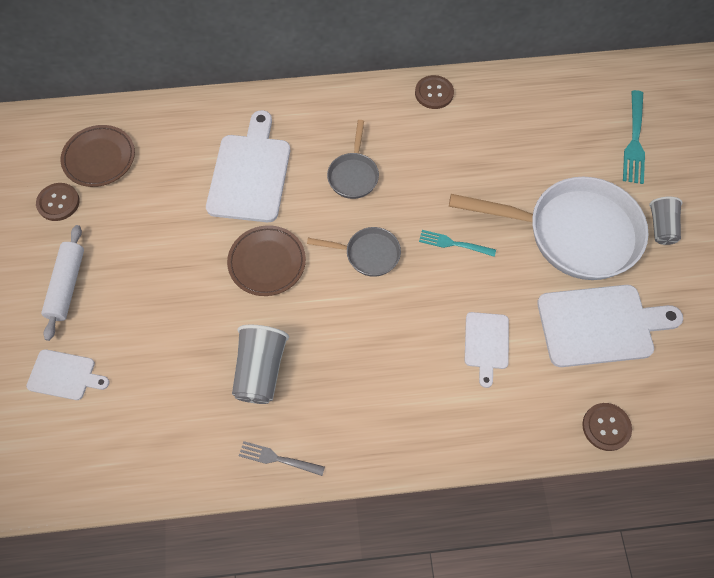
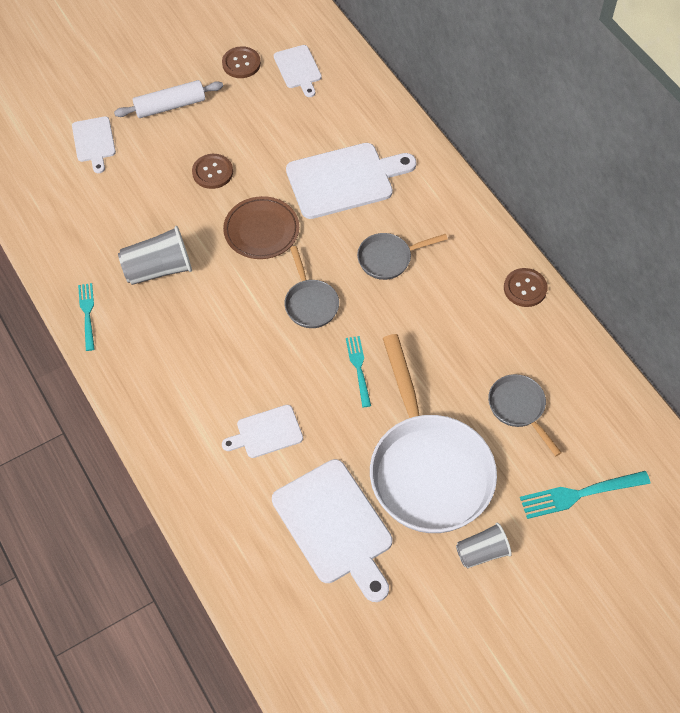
camera: 65 degrees right, 5 degrees down
(99, 158) = (298, 69): brown plate -> white cutting board
(278, 459) = (87, 314): grey fork -> turquoise fork
(543, 146) = (519, 408): none -> grey pan
(606, 427) = (228, 563): brown button -> brown button (212, 172)

